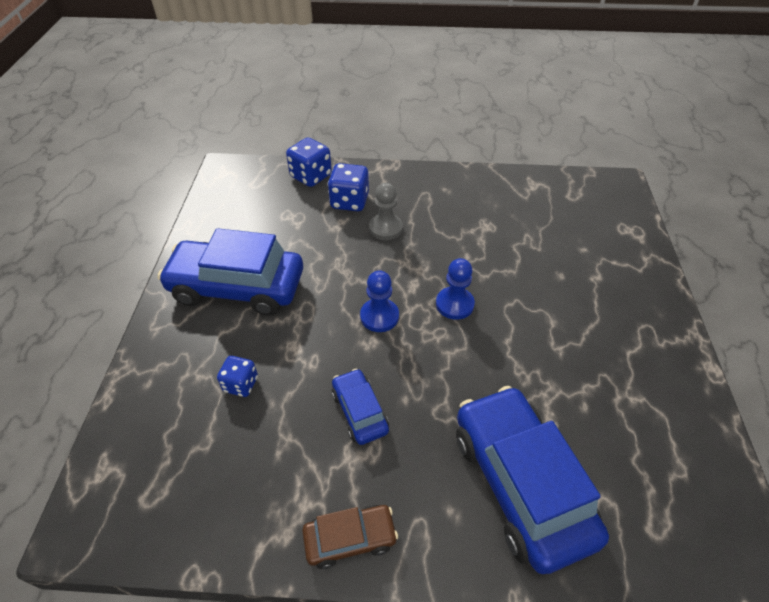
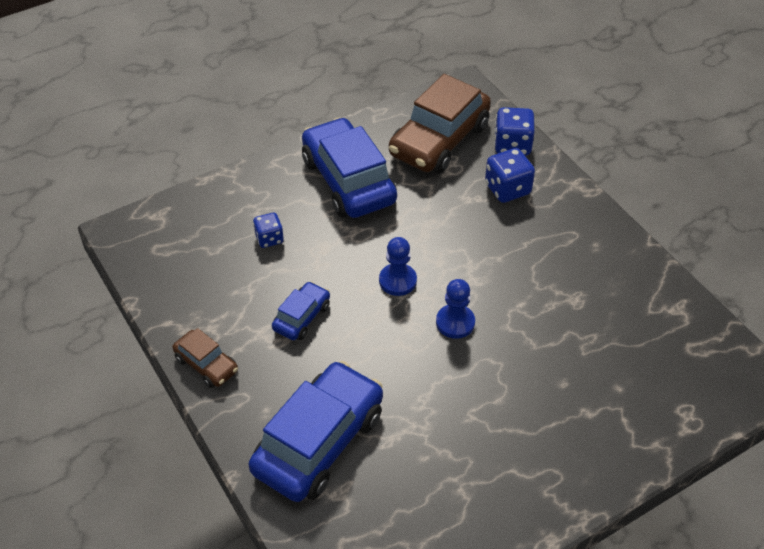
camera: 55 degrees right, 0 degrees up
(260, 209) = (439, 140): none -> brown car
(385, 228) = (499, 231): grey pawn -> none

